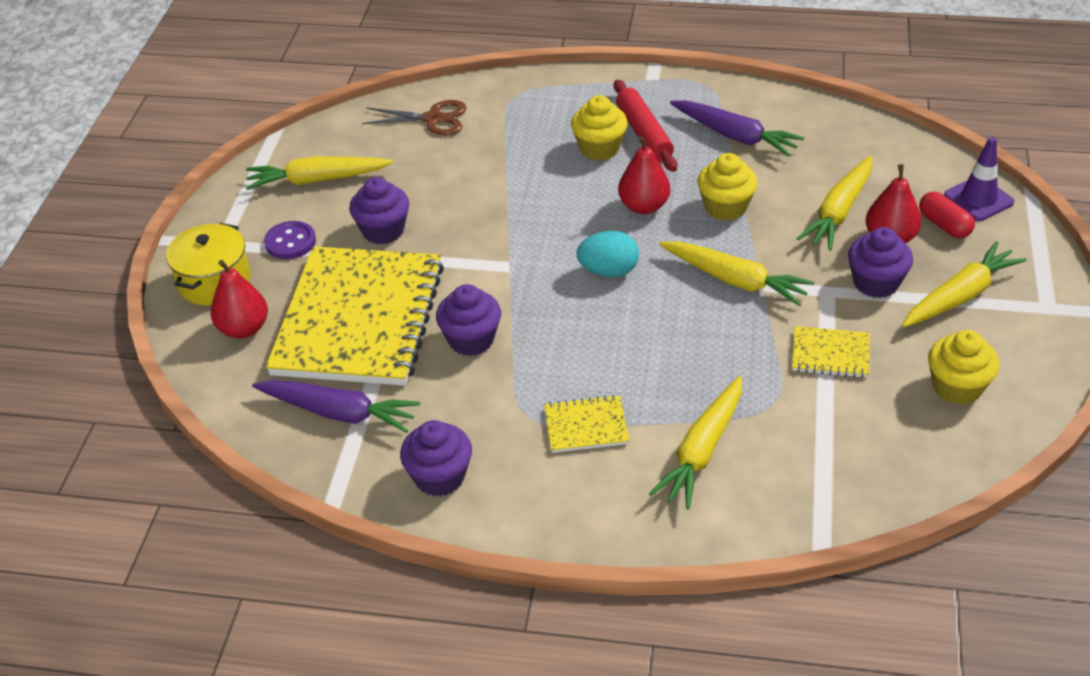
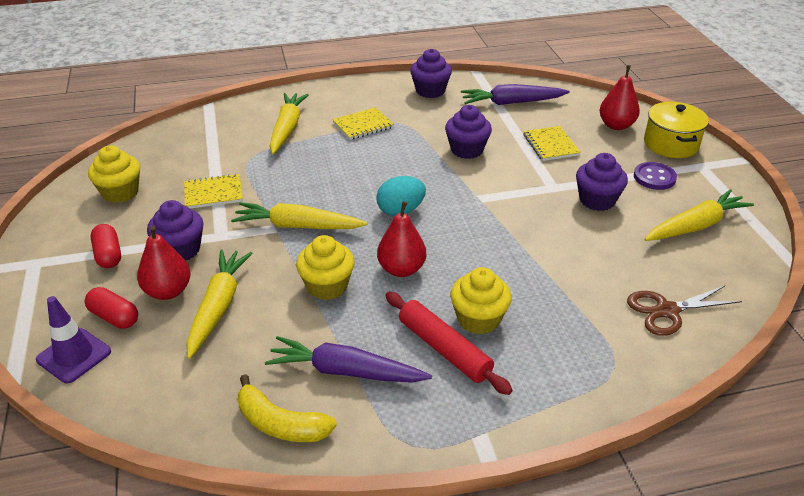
camera: 155 degrees right, 5 degrees down
(359, 319) = (550, 145): yellow notebook -> yellow notebook, size x0.41
(798, 114) = (281, 423): none -> yellow banana
(960, 296) = (108, 255): yellow carrot -> red capsule

